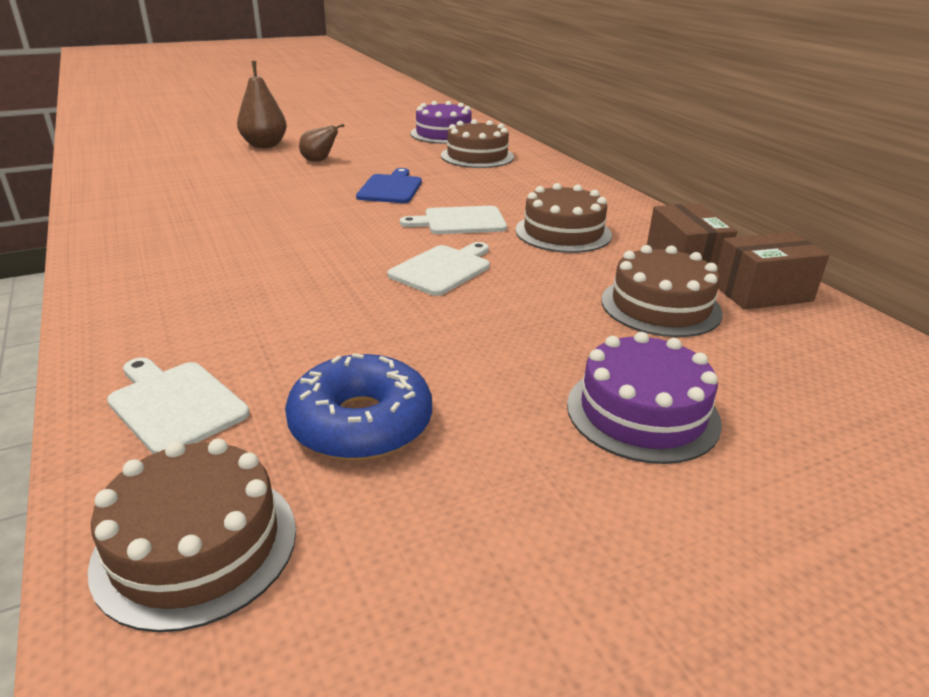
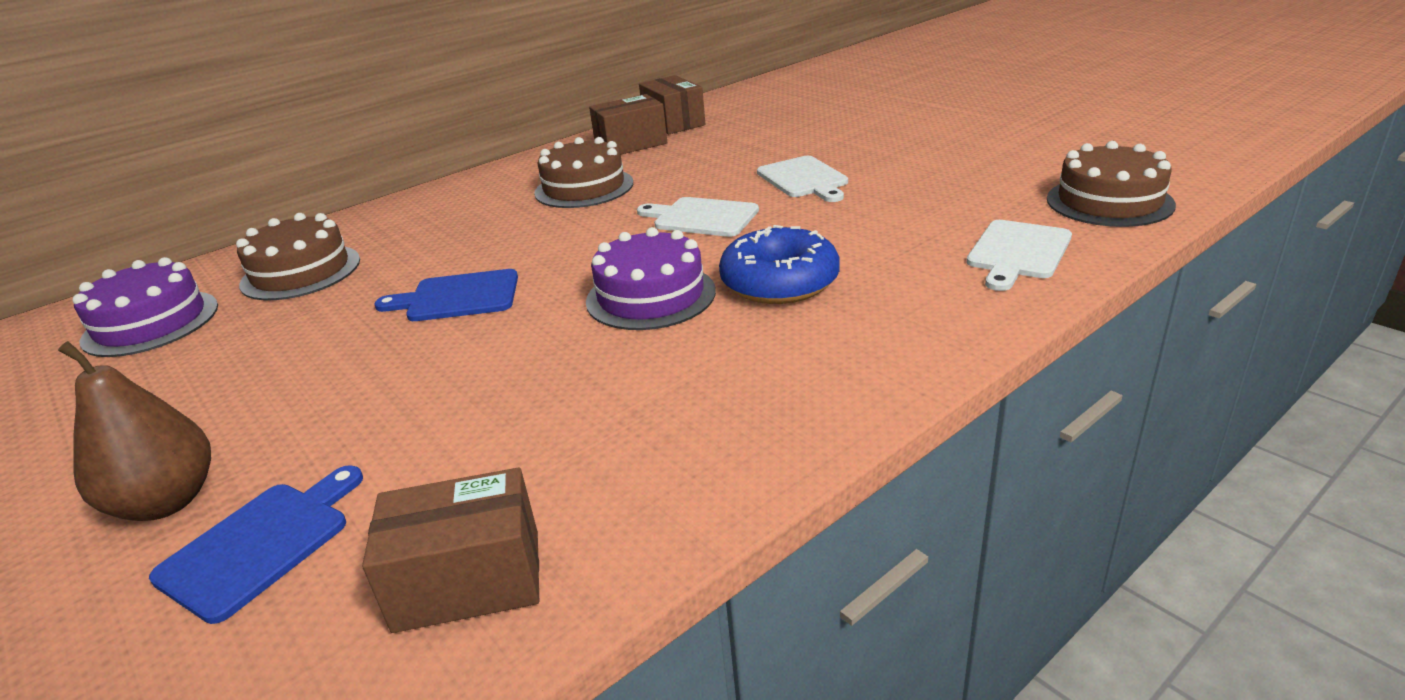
camera: 100 degrees left, 0 degrees up
(128, 184) = (468, 580): none -> brown box
(210, 158) = (261, 544): none -> blue cutting board
(319, 161) = (306, 395): brown pear -> none
(361, 423) = (958, 192): blue donut -> blue donut (779, 282)
(460, 221) = (571, 234): white cutting board -> white cutting board (804, 179)
(642, 412) = (861, 135): purple cake -> purple cake (650, 296)
(660, 306) = (717, 144): brown cake -> none

